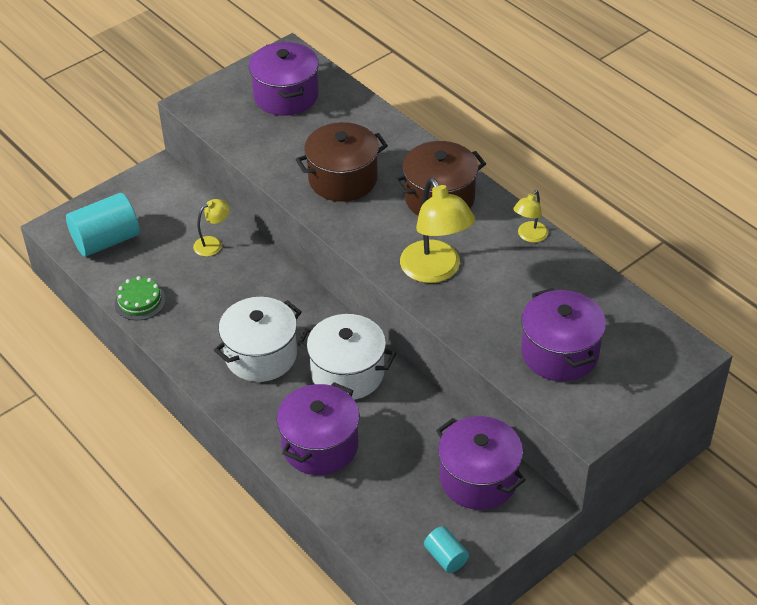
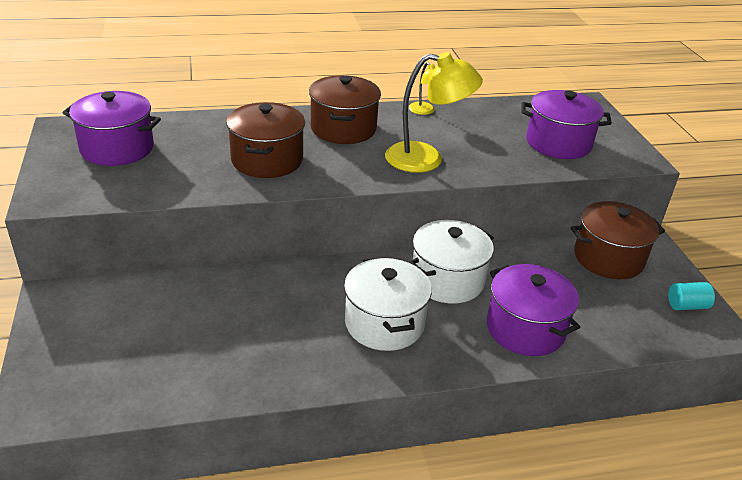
camera: 65 degrees left, 10 degrees down
(106, 240) = (105, 376): turquoise cylinder -> none
(140, 301) = (229, 383): green cake -> none
(213, 244) = (202, 298): yellow lamp -> none
(478, 479) = (608, 258): purple pot -> brown pot

